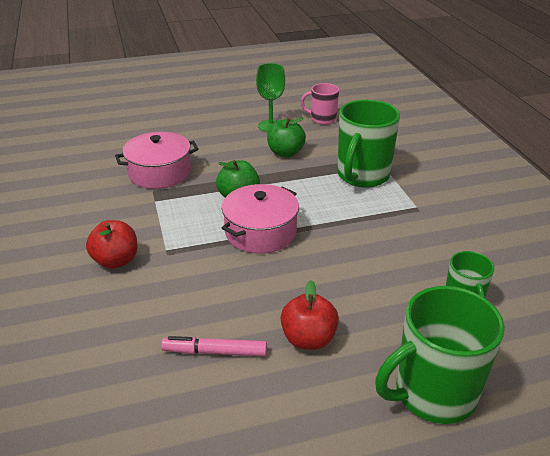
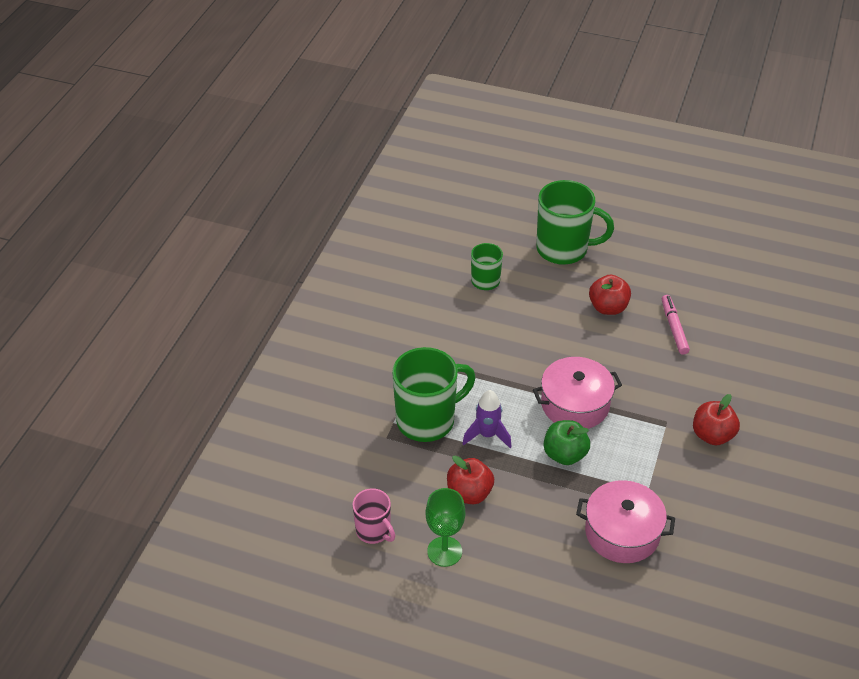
camera: 145 degrees left, 10 degrees up
(215, 352) = (674, 328): pink marker -> pink marker turned 135 degrees counterclockwise
(285, 153) = (469, 493): green apple -> red apple
(309, 185) = (487, 435): none -> purple rocket

